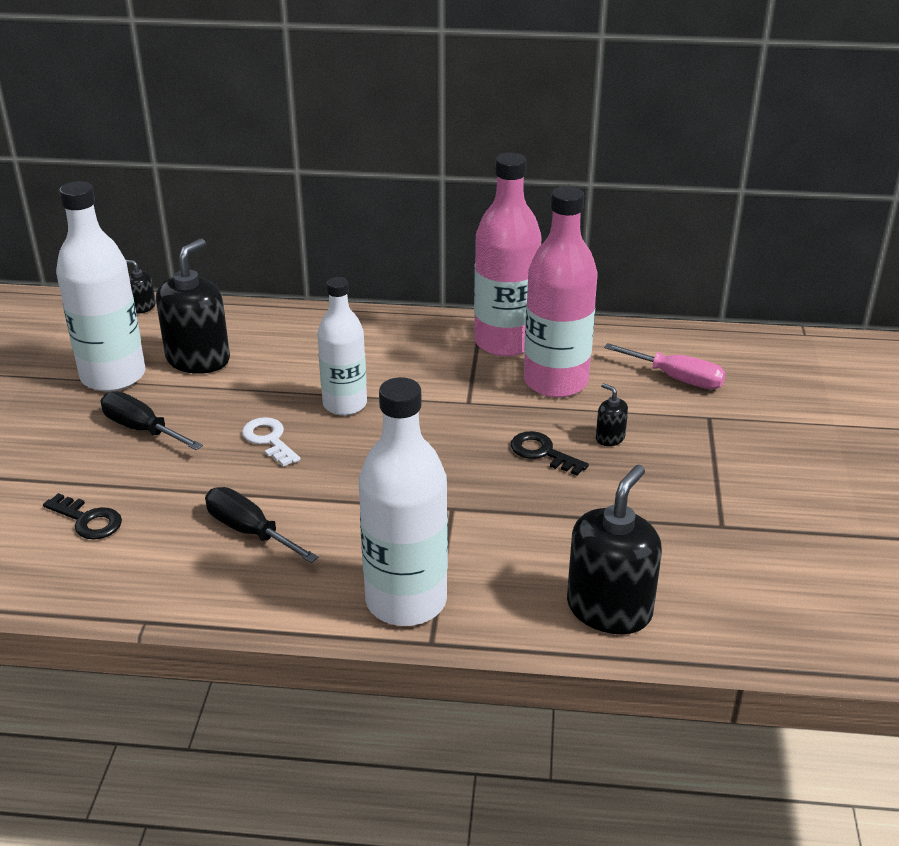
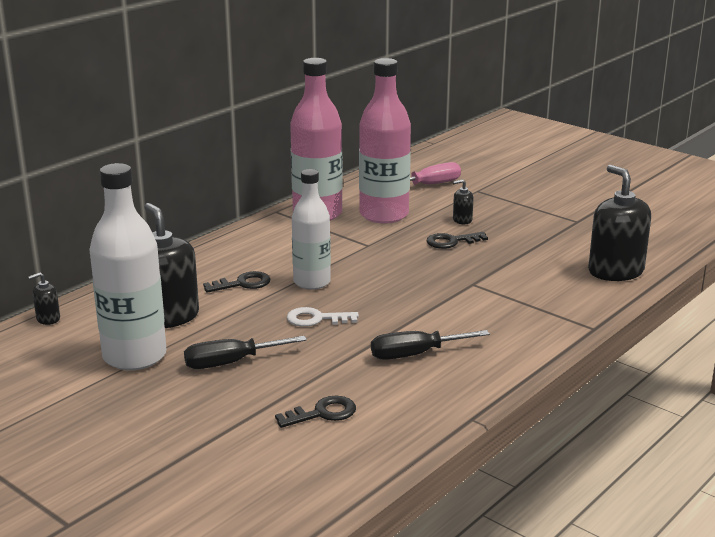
camera: 55 degrees left, 10 degrees down
(301, 368) = (243, 284): none -> black key
(406, 601) = (547, 324): white bottle -> none

